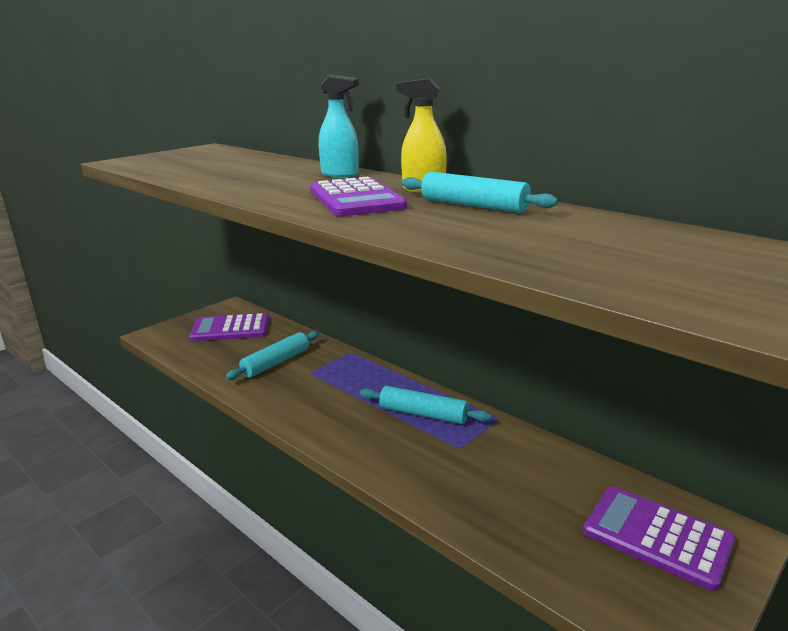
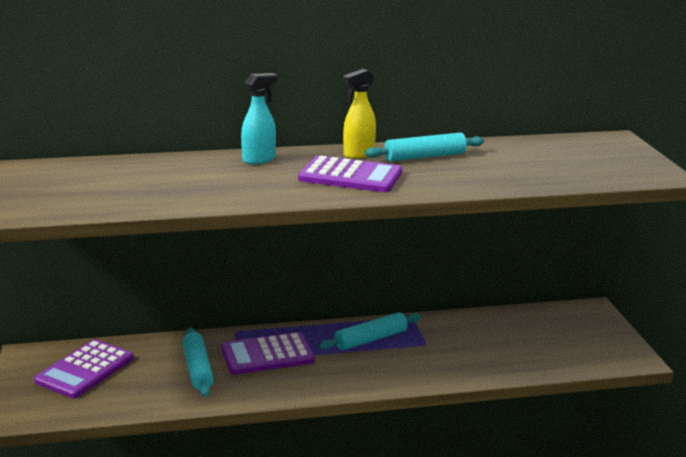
camera: 55 degrees left, 0 degrees up
(657, 536) = (570, 327): purple calculator -> purple calculator (267, 355)

